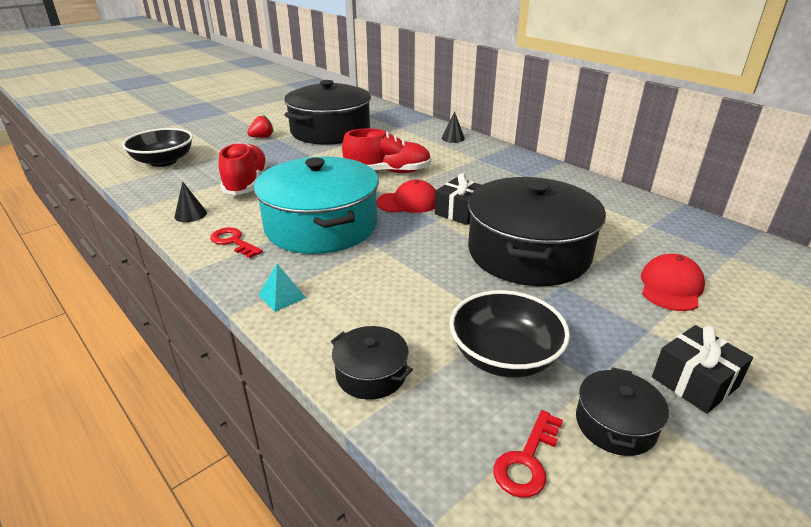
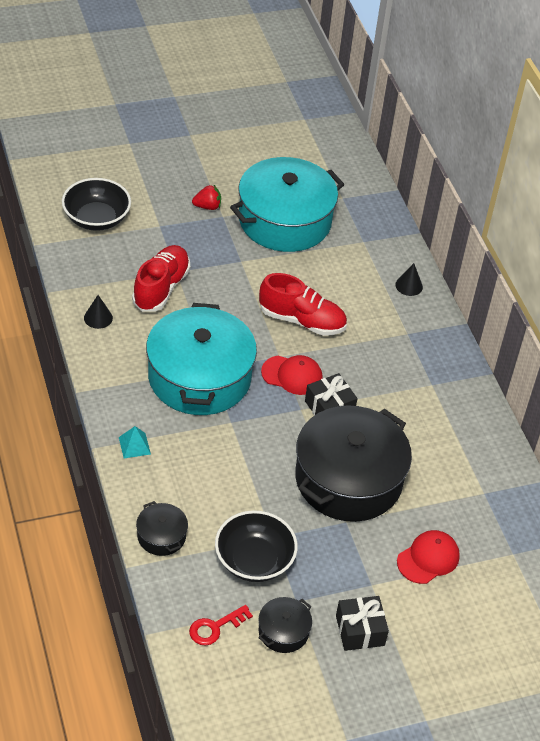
camera: 20 degrees right, 15 degrees up
(233, 242) = (121, 369): red key -> none
(330, 131) = (285, 220): black pot -> turquoise pot

